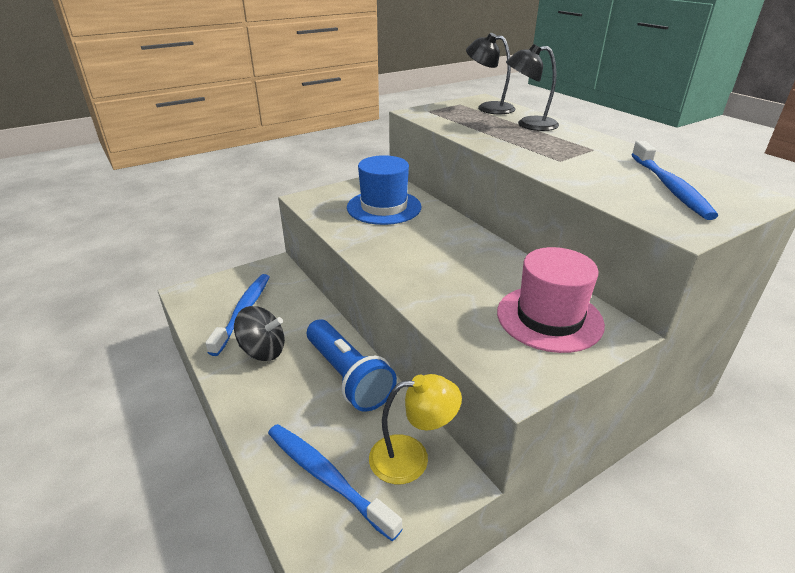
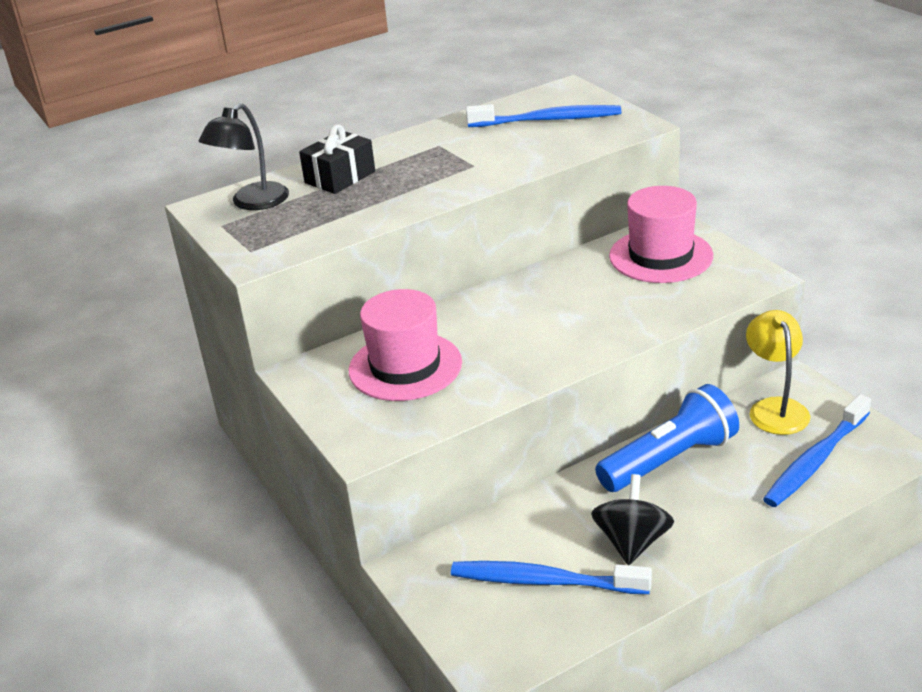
camera: 85 degrees left, 0 degrees up
(384, 207) = (405, 366): blue hat -> pink hat
(528, 124) = (340, 177): black lamp -> black gift

